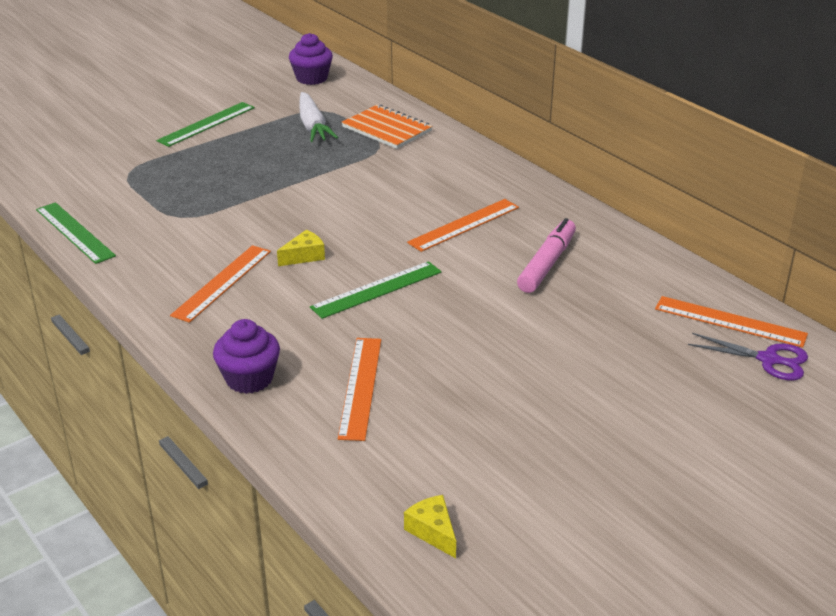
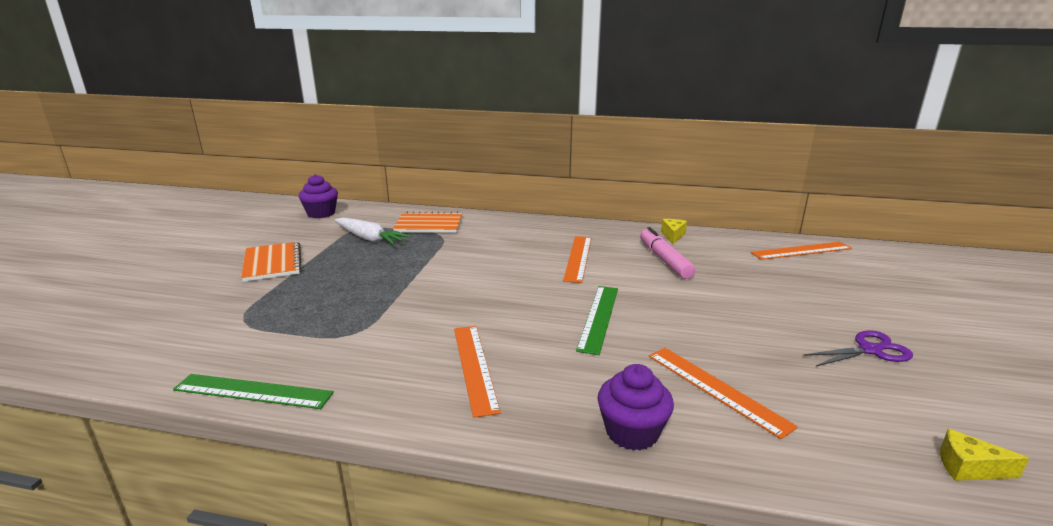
camera: 40 degrees left, 10 degrees down
(207, 124) = (272, 263): green ruler -> orange notebook
(304, 256) = (508, 319): yellow cheese -> yellow cheese (673, 235)
(768, 359) = (853, 260): purple scissors -> purple scissors (870, 350)

